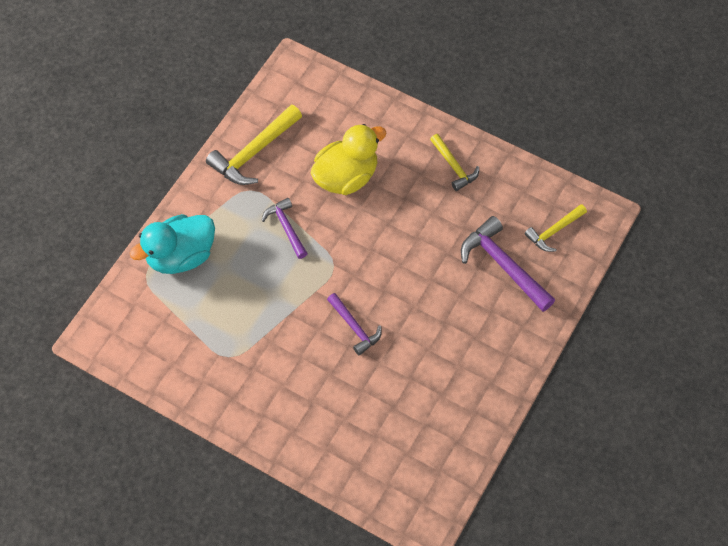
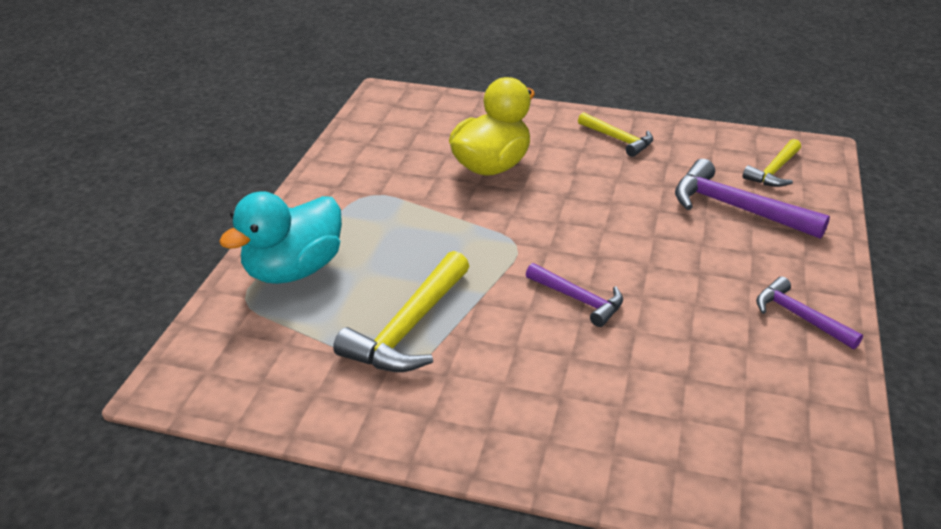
camera: 15 degrees left, 25 degrees down
(254, 152) = (364, 163): yellow hammer -> yellow hammer (409, 328)
(286, 228) = (434, 220): purple hammer -> purple hammer (799, 317)

